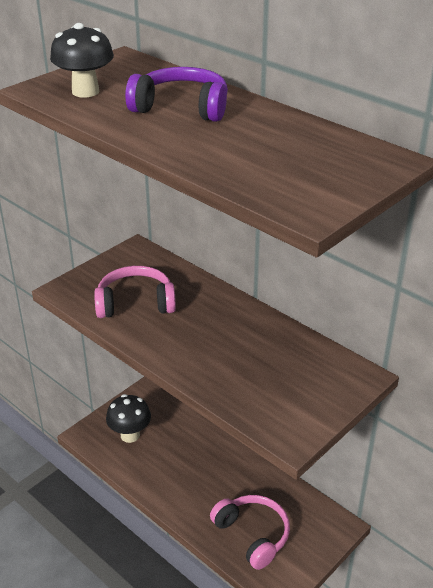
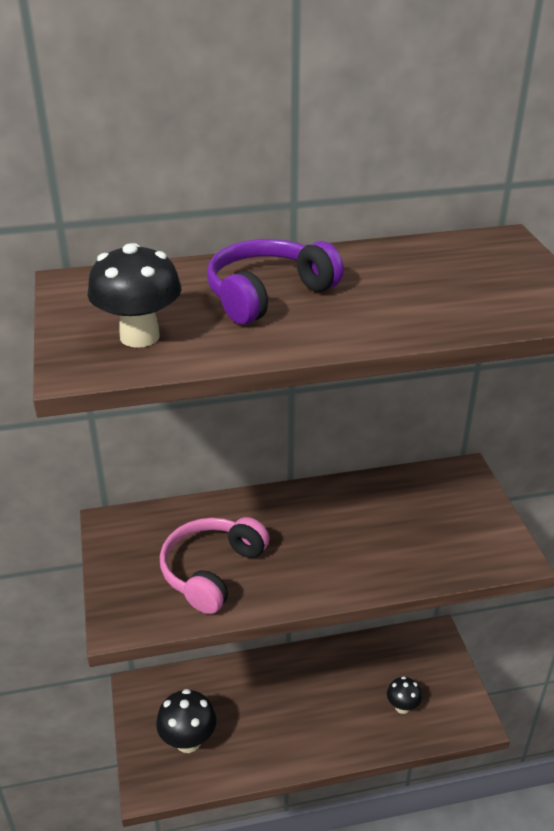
camera: 55 degrees left, 0 degrees up
(253, 535) = (402, 707): pink headphones -> black mushroom

